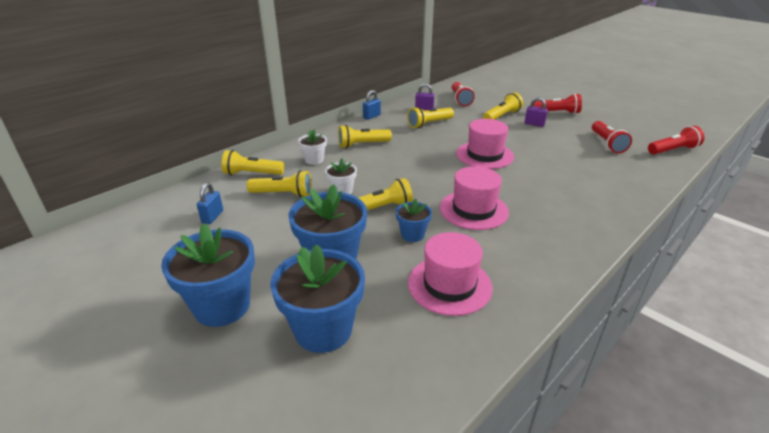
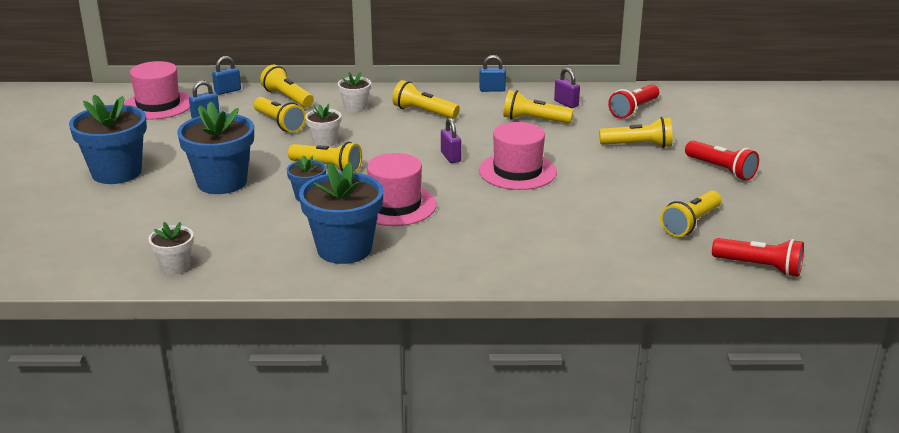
camera: 45 degrees right, 5 degrees down
(192, 189) = (227, 91): none -> blue padlock
(323, 330) = (142, 215): blue flower pot -> blue flower pot (344, 249)
(444, 356) = (175, 266): none -> white flower pot
(449, 285) = (261, 237): pink hat -> pink hat (158, 105)
(534, 124) = (655, 169): purple padlock -> purple padlock (450, 157)
(607, 144) = (690, 224): red flashlight -> yellow flashlight

